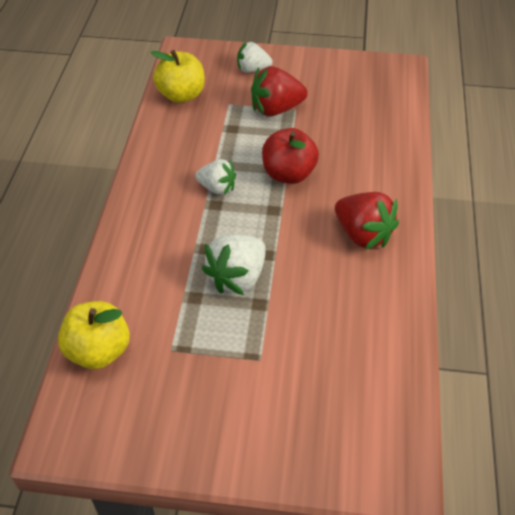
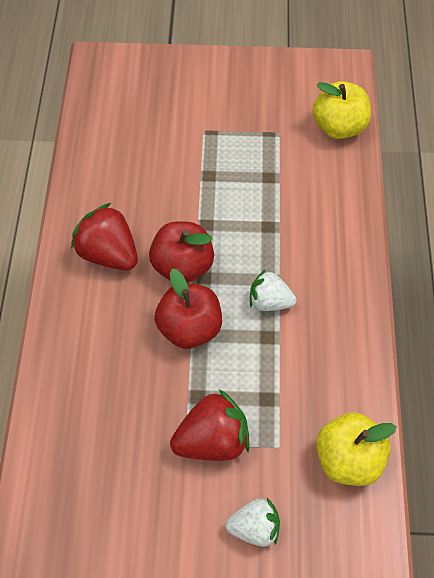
camera: 175 degrees right, 10 degrees up
(237, 277) = (232, 199): white strawberry -> none
(292, 220) = (182, 266): none -> red apple

